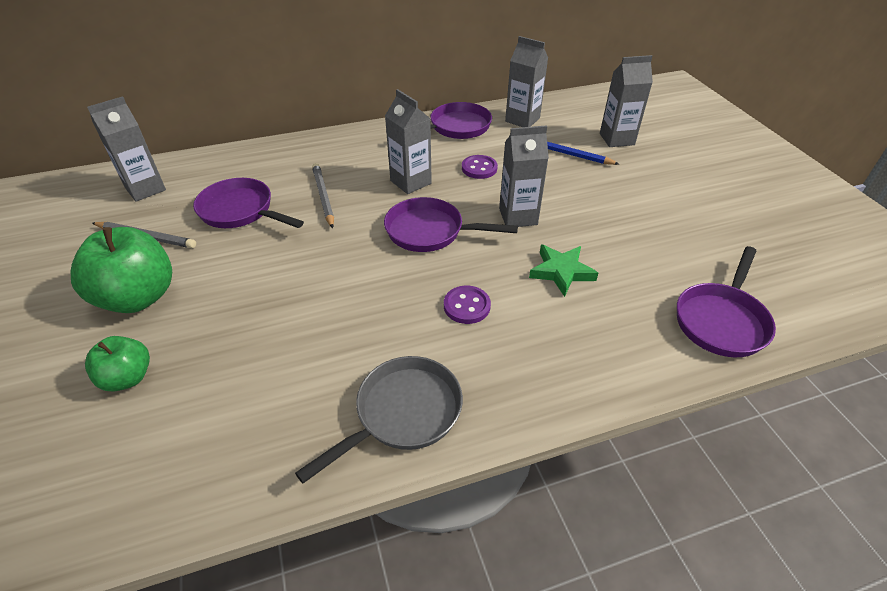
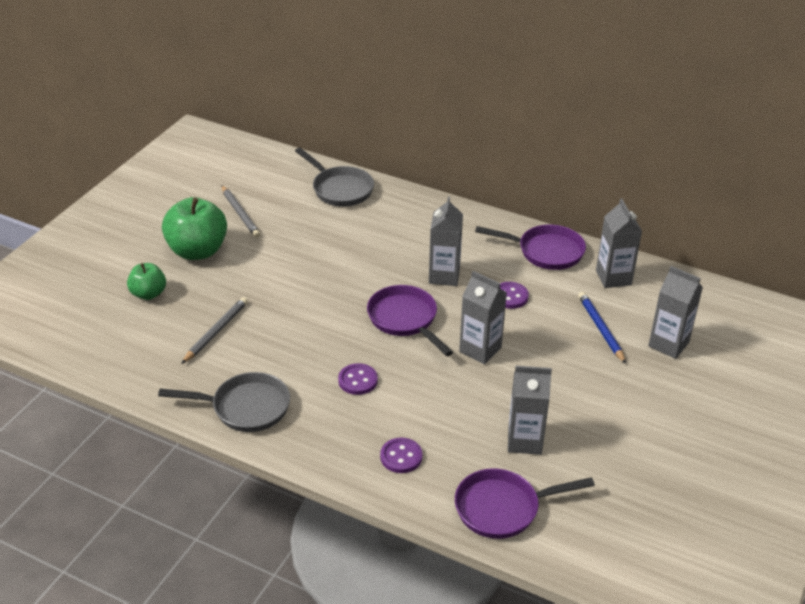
camera: 45 degrees right, 5 degrees down
(145, 189) = (275, 177): grey carton -> grey carton (524, 441)
(227, 167) = (340, 189): none -> grey pan
(240, 211) = (310, 228): purple pan -> none
(323, 196) = (372, 250): grey pencil -> grey pencil (216, 332)
(561, 272) = (449, 404): green star -> none
(597, 342) = (401, 457): none -> purple button

